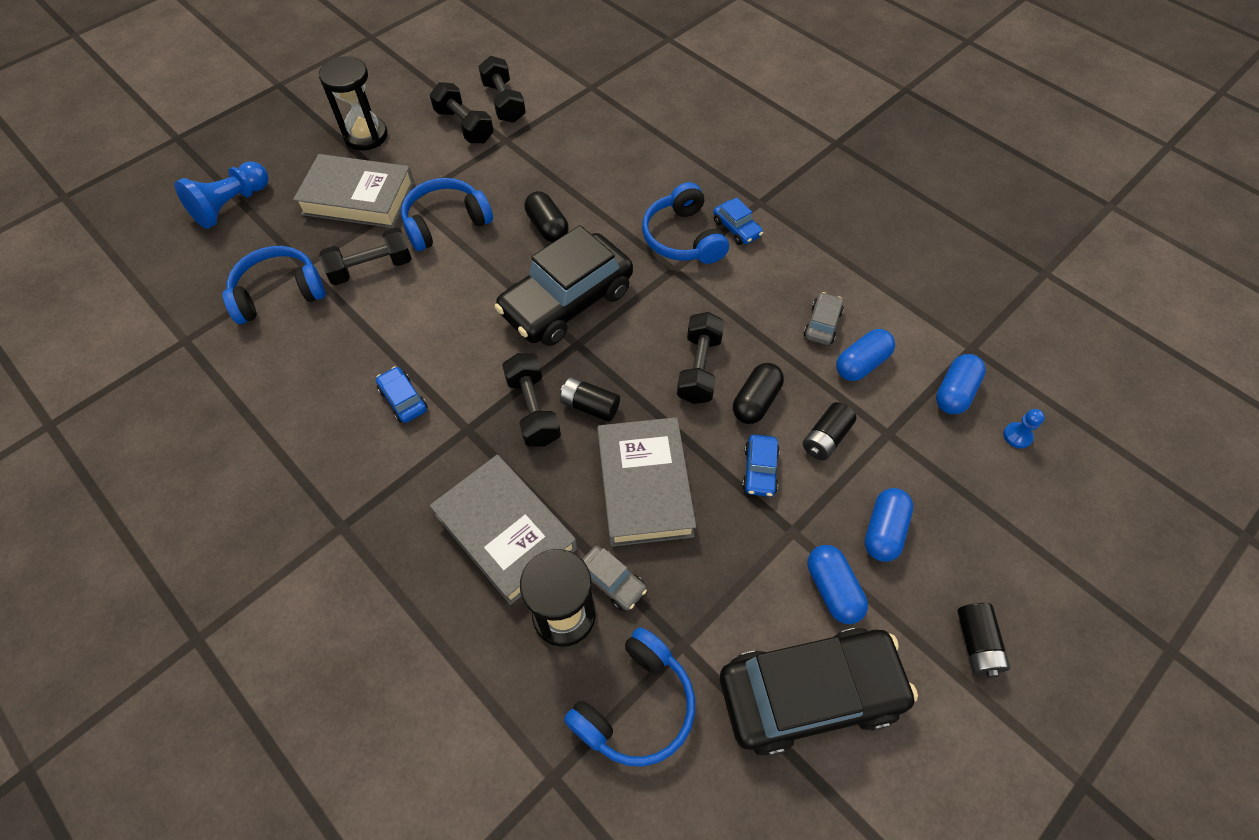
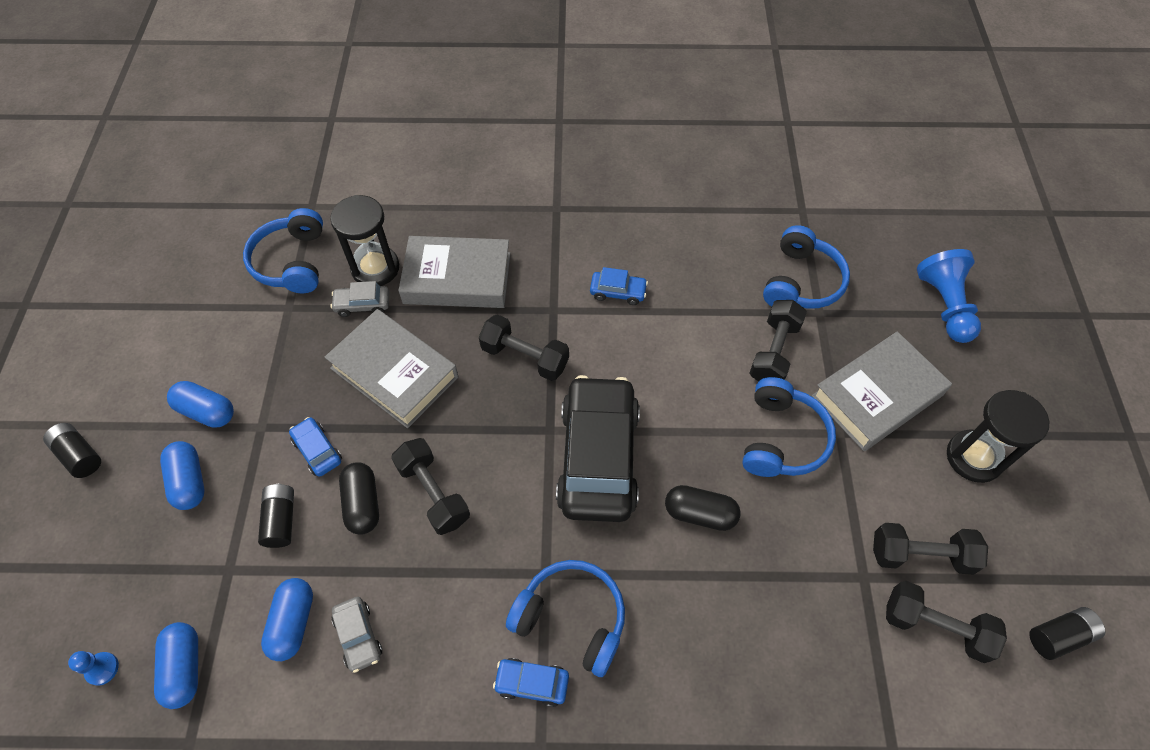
camera: 135 degrees right, 0 degrees up
(590, 406) = (488, 393): black battery -> black battery (1059, 636)
(809, 693) = (187, 342): black car -> none

